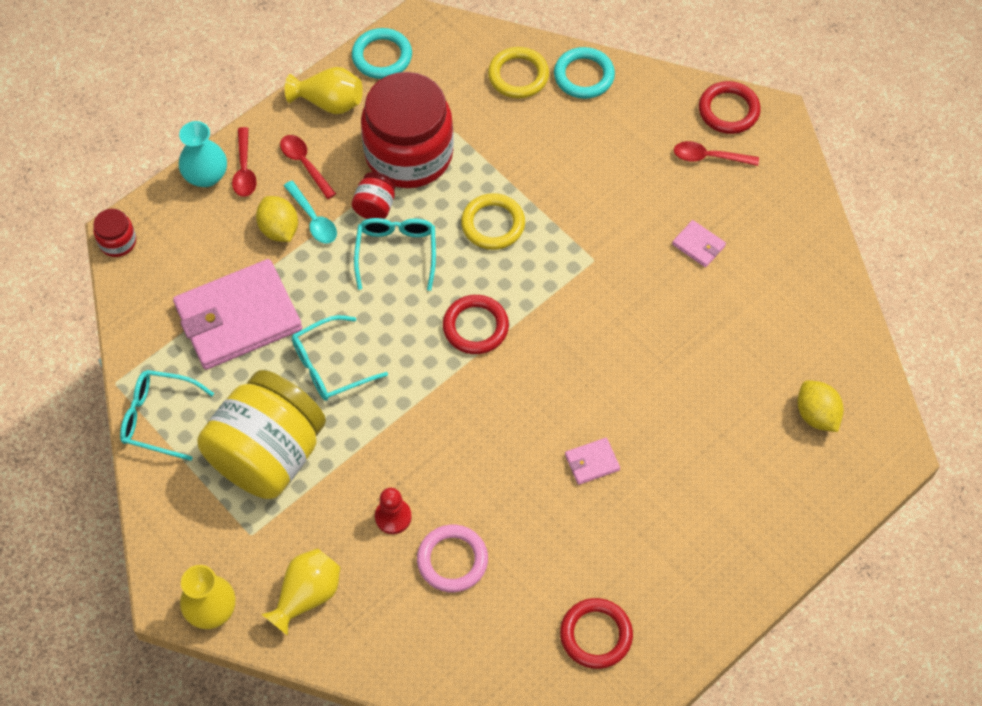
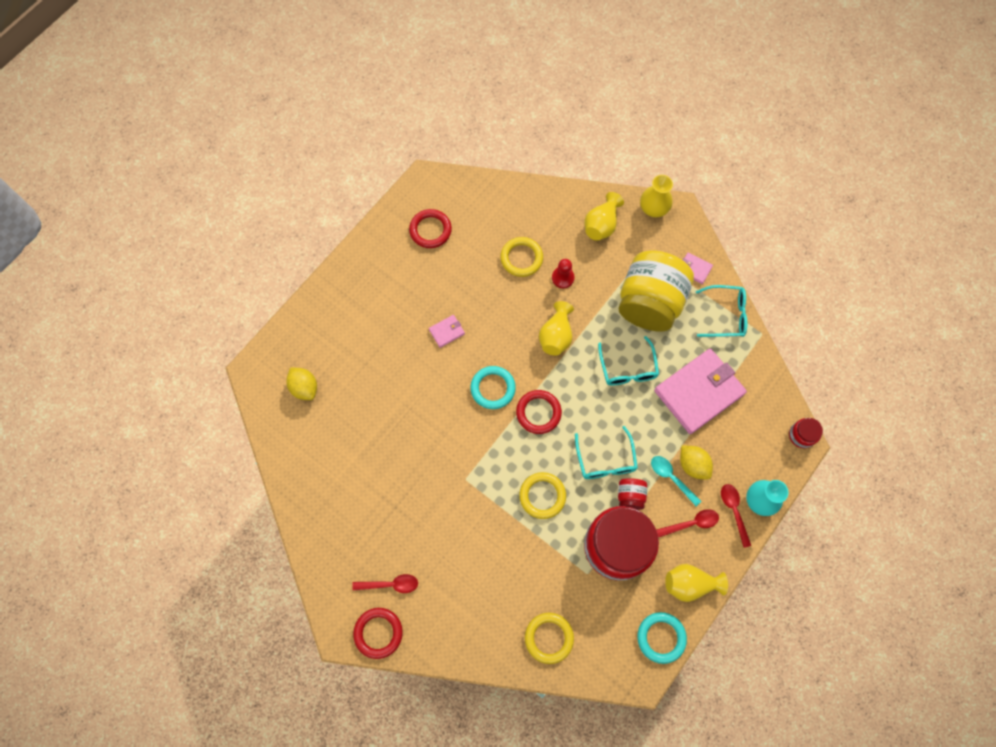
camera: 170 degrees right, 10 degrees up
(305, 164) = (691, 523): red spoon -> red spoon turned 60 degrees counterclockwise
(330, 366) = (628, 368): turquoise glasses -> turquoise glasses turned 120 degrees clockwise
(425, 429) = (556, 336): none -> yellow vase
(452, 560) = (521, 258): pink ring -> yellow ring
(584, 76) = (497, 647): turquoise ring -> turquoise ring (493, 388)
(698, 245) = (392, 504): pink wallet -> pink wallet (694, 269)

